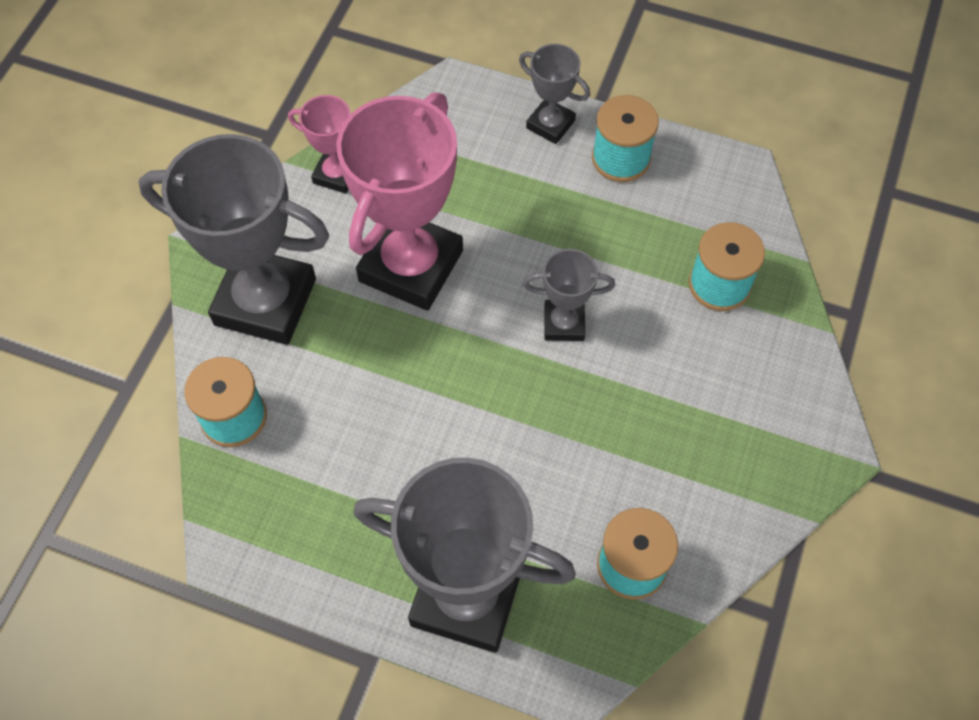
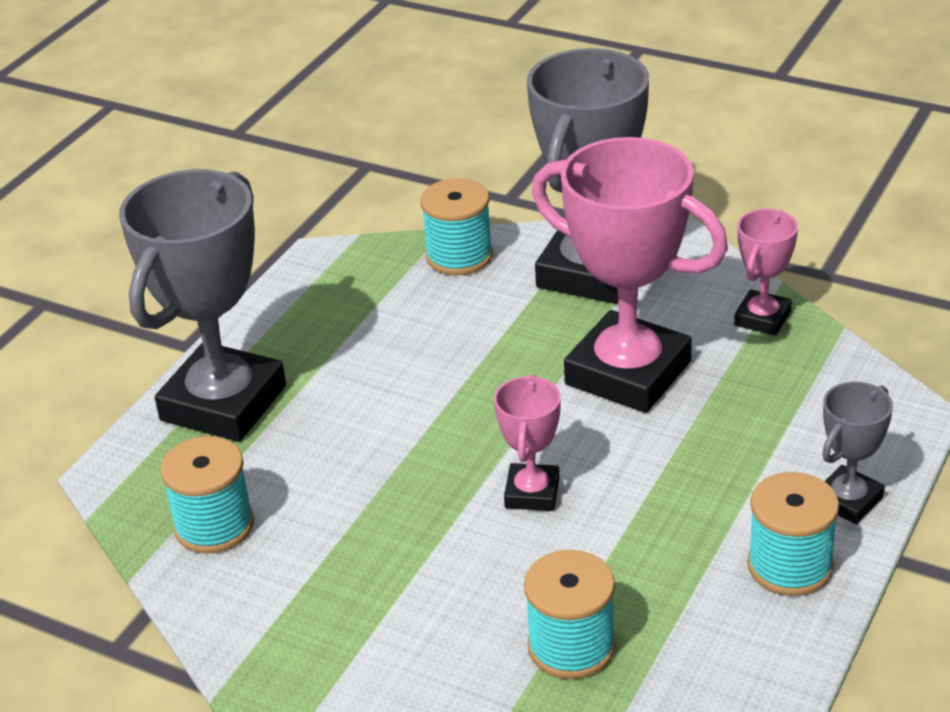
camera: 100 degrees right, 25 degrees down
(564, 323) = (532, 493): grey trophy -> pink trophy

